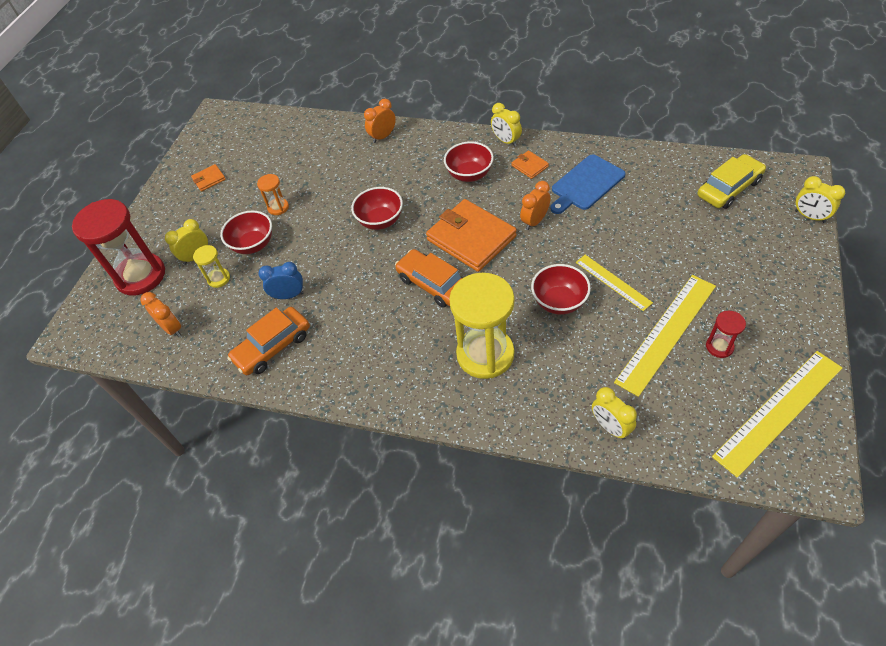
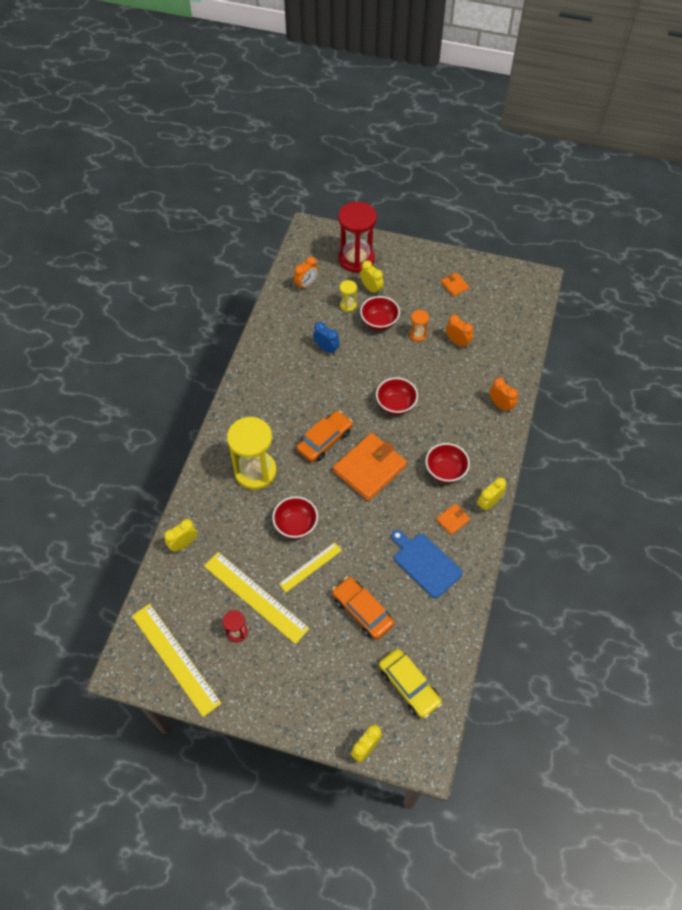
camera: 85 degrees right, 5 degrees up
(272, 347) = (282, 343): orange car -> orange car (362, 611)
(288, 295) = (326, 349): blue clock -> blue clock turned 45 degrees counterclockwise
(534, 221) = (383, 517): orange clock -> orange clock (457, 342)

